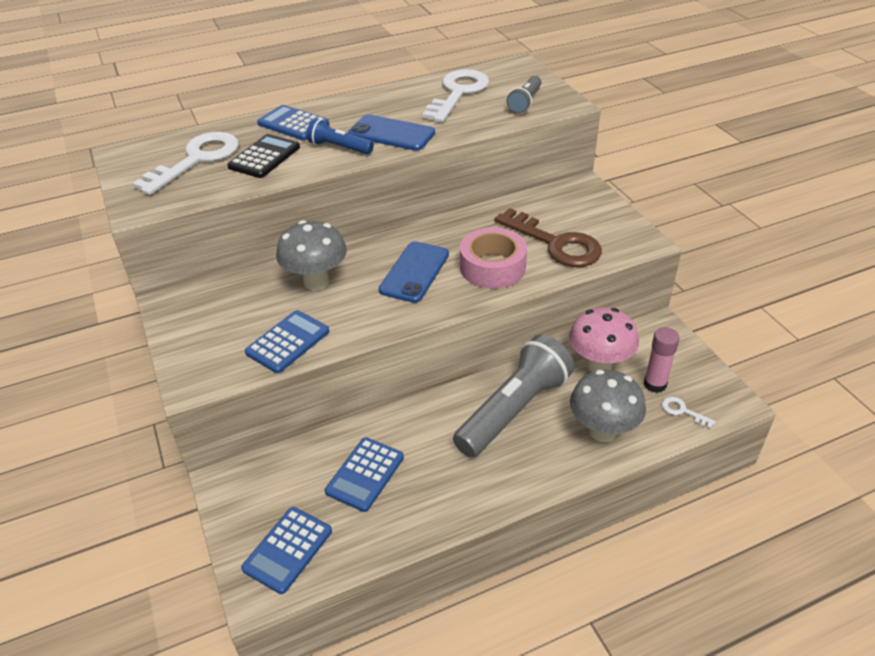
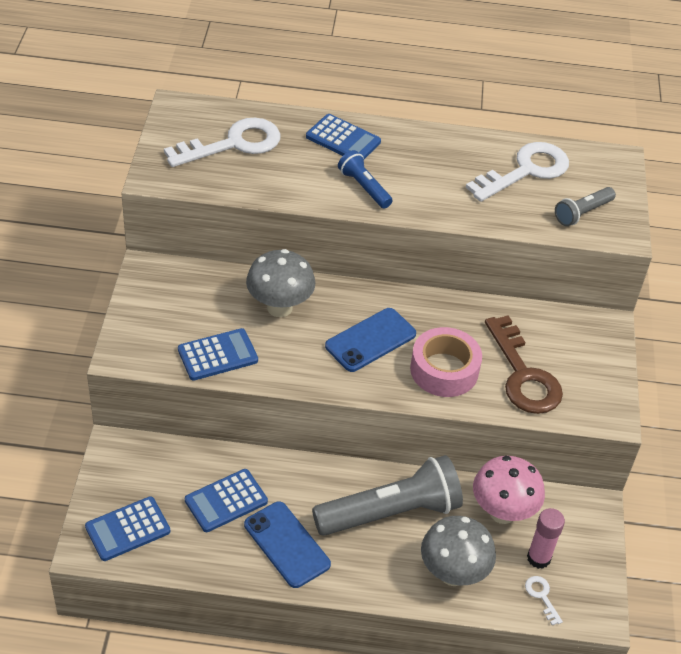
camera: 25 degrees right, 5 degrees up
(264, 157) = (292, 168): black calculator -> none
(293, 124) = (343, 139): blue calculator -> blue calculator turned 150 degrees clockwise
(391, 133) = (423, 193): blue phone -> blue phone (286, 544)

